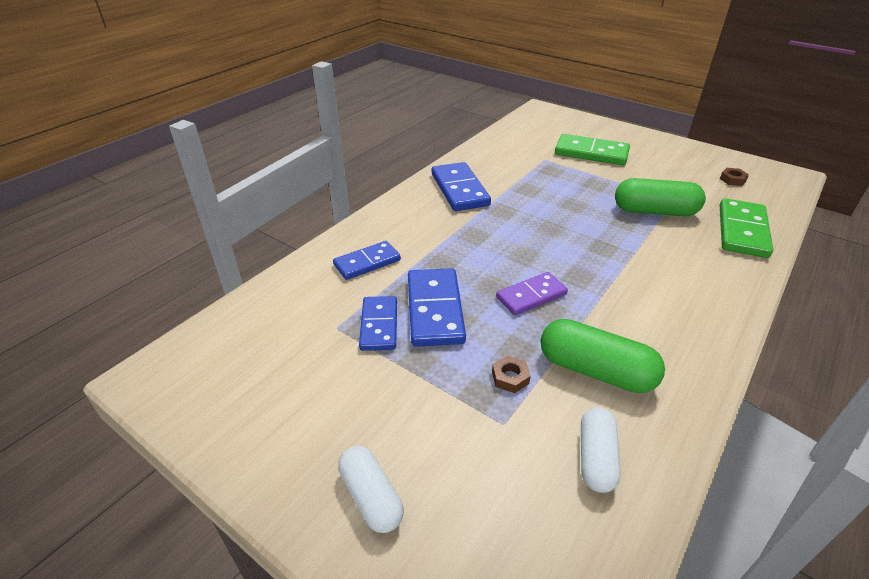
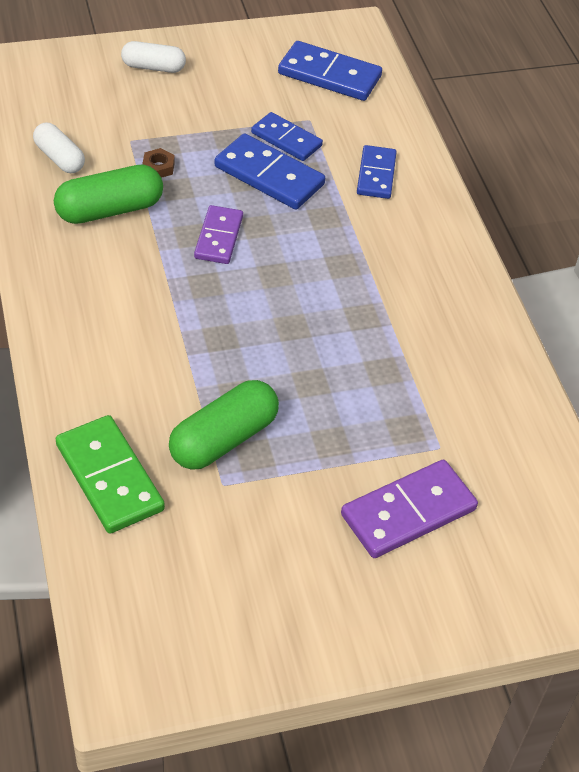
camera: 125 degrees right, 10 degrees up
(459, 190) = (442, 313): blue domino -> blue domino (329, 75)
(591, 153) = (408, 512): green domino -> purple domino
(732, 180) = (189, 597): brown nut -> none

